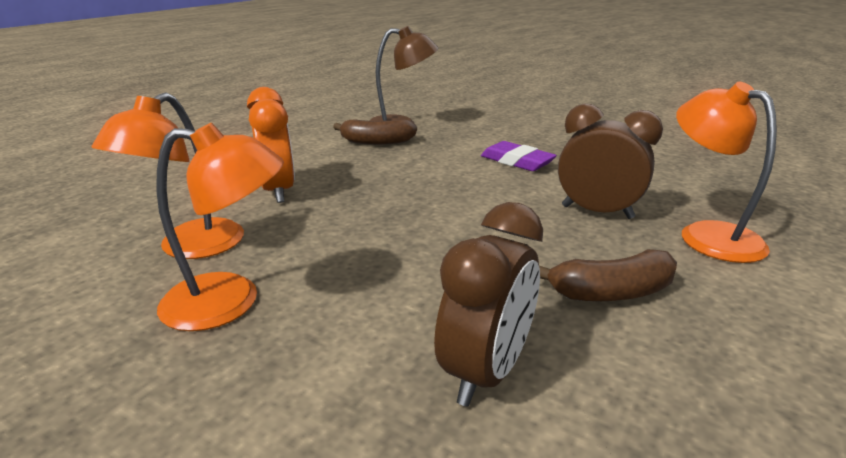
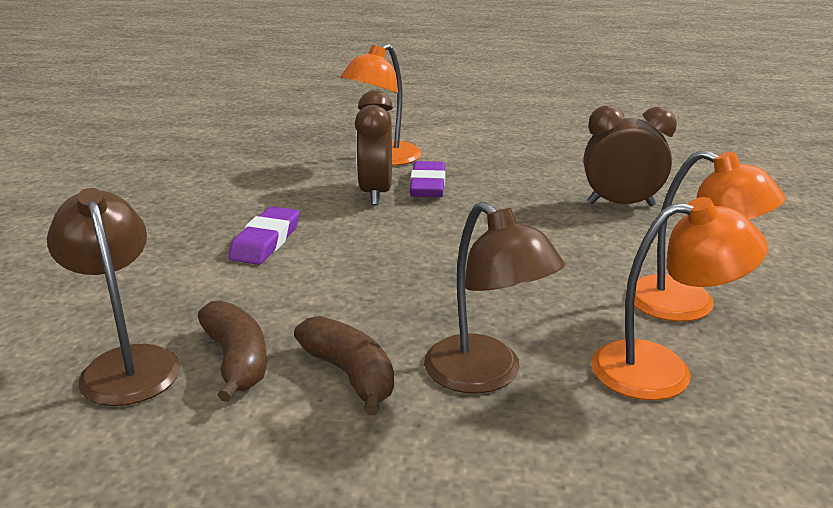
camera: 115 degrees left, 0 degrees up
(230, 302) = (688, 305): orange lamp -> orange lamp turned 150 degrees clockwise
(278, 191) = (485, 375): orange clock -> brown lamp
(611, 292) = (499, 181): brown banana -> brown banana (350, 374)
(612, 242) = (428, 185): none -> purple eraser

